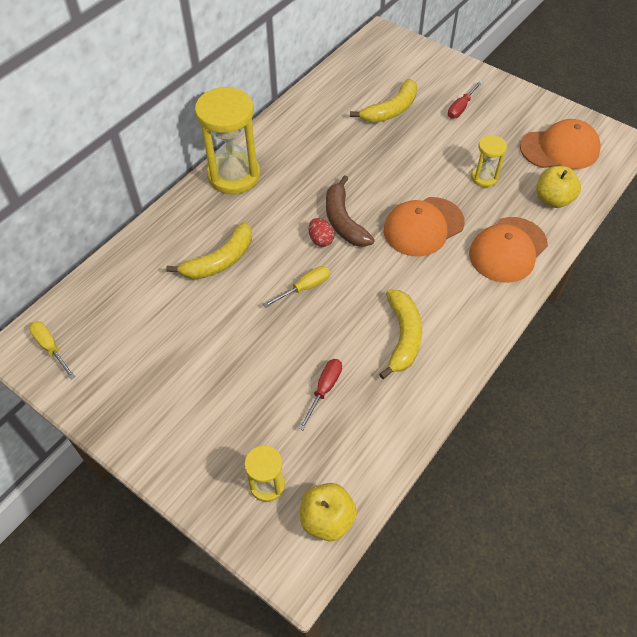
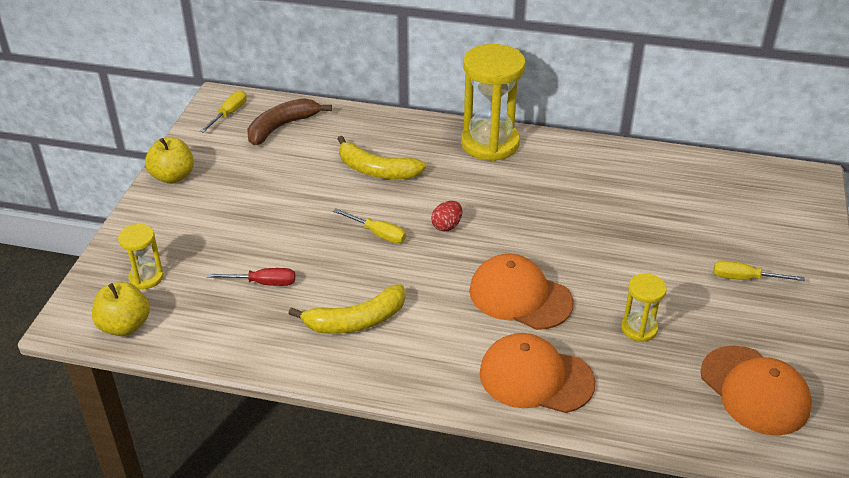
camera: 65 degrees right, 15 degrees down
(343, 221) = (484, 234): brown banana -> brown banana (282, 127)
(391, 110) = (684, 222): yellow banana -> none
(461, 107) = (745, 278): red screwdriver -> yellow screwdriver
(553, 199) = (653, 403): yellow apple -> yellow apple (173, 176)

